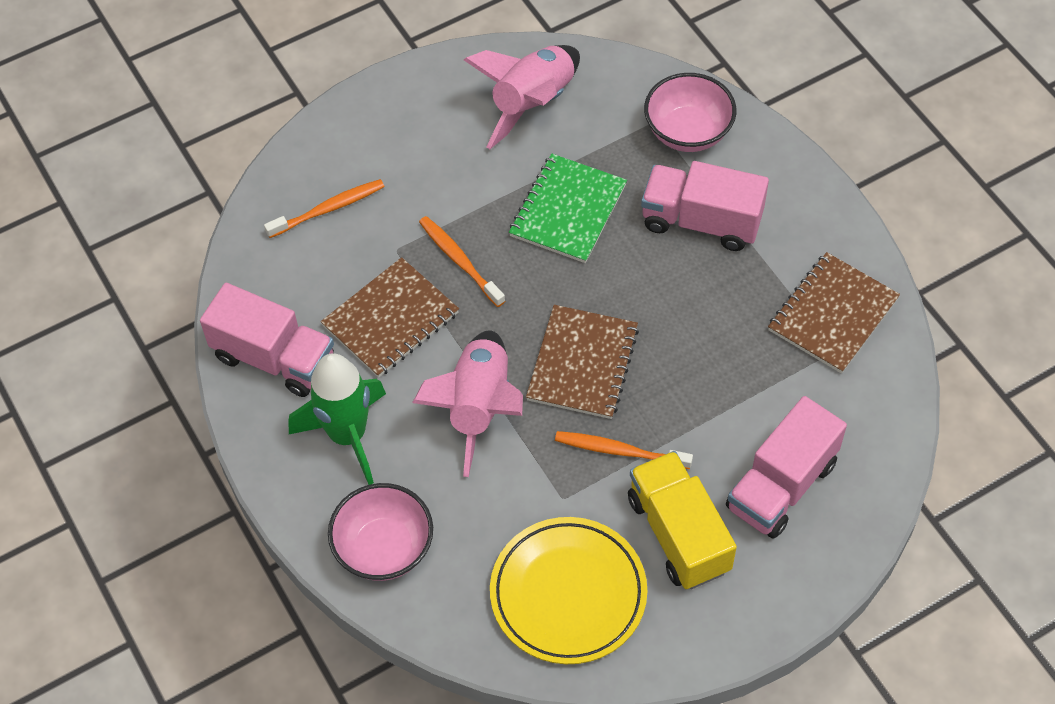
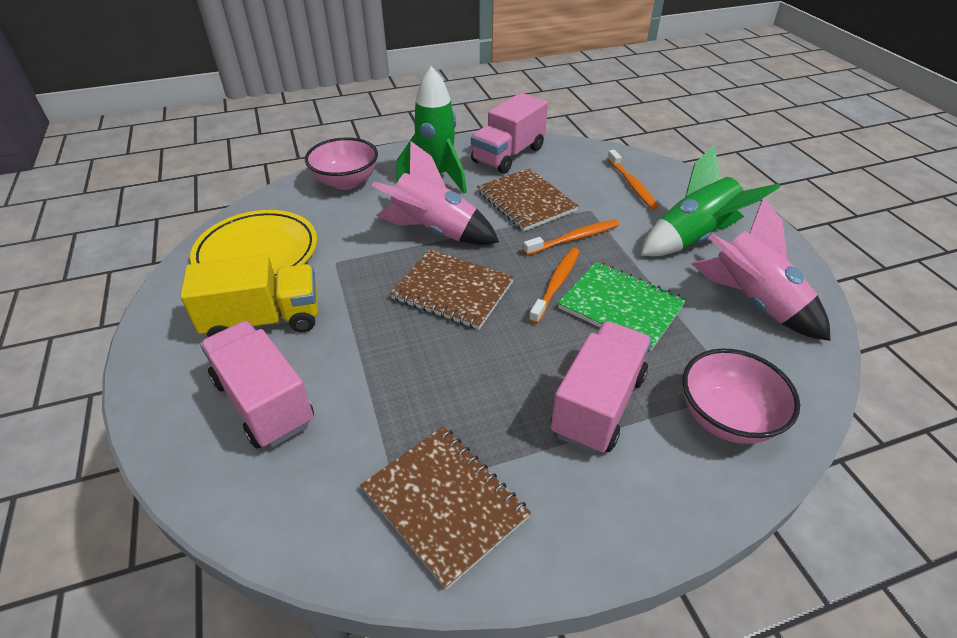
camera: 100 degrees right, 15 degrees down
(434, 148) = (693, 238): none -> green rocket
(620, 451) = (359, 299): orange toothbrush -> orange toothbrush (556, 284)

